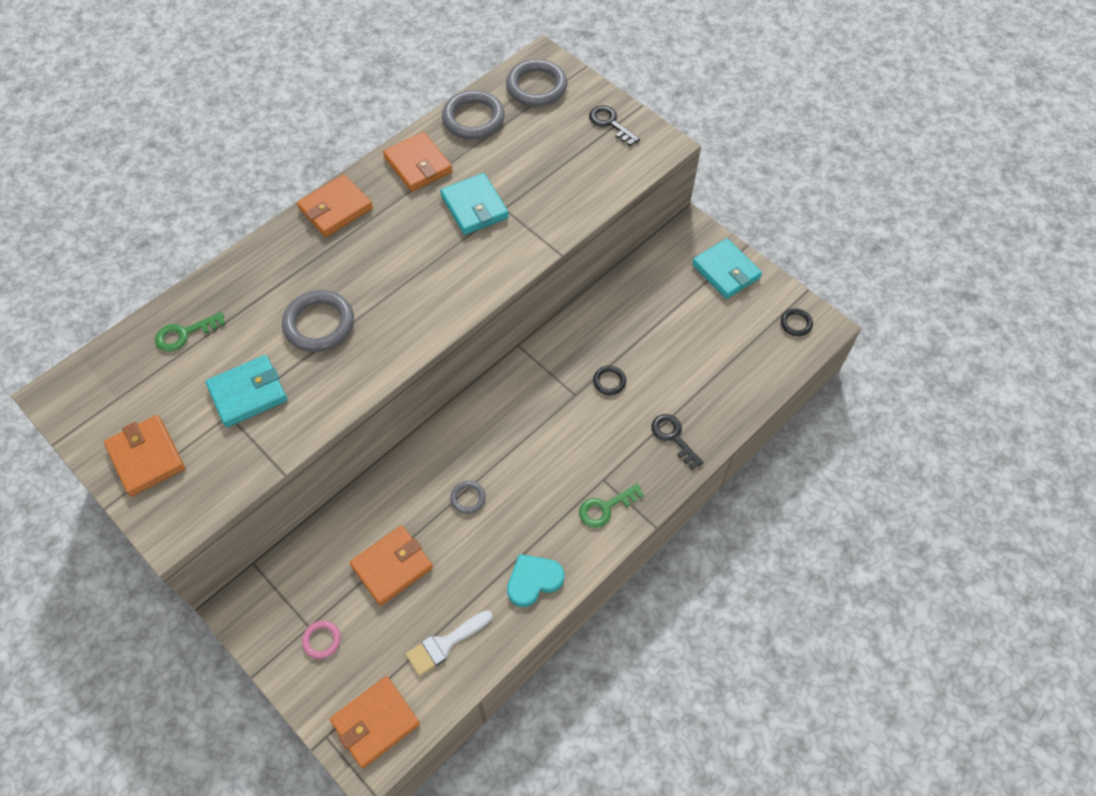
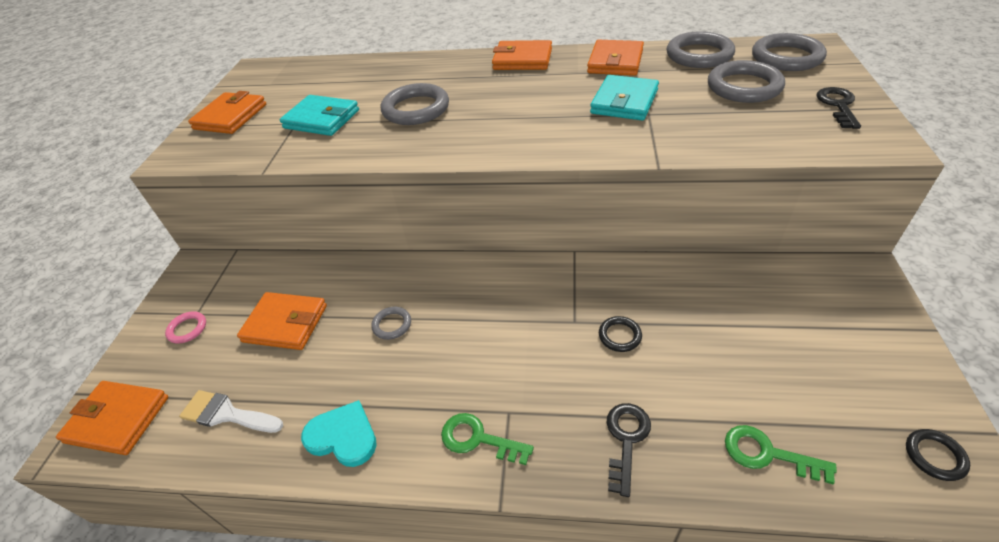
camera: 55 degrees right, 15 degrees down
(184, 334) = (345, 74): green key -> green key (767, 454)
(538, 139) = (744, 87): none -> grey ring
(726, 271) = (875, 335): turquoise wallet -> none

